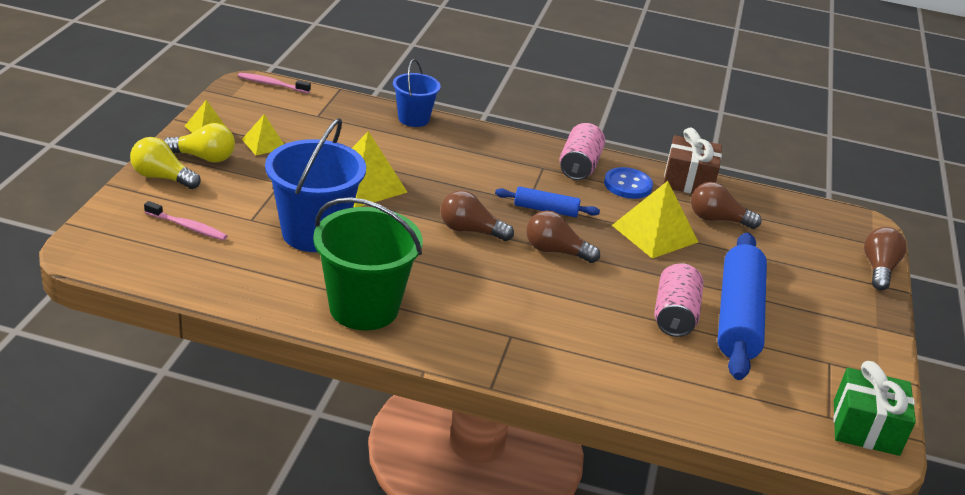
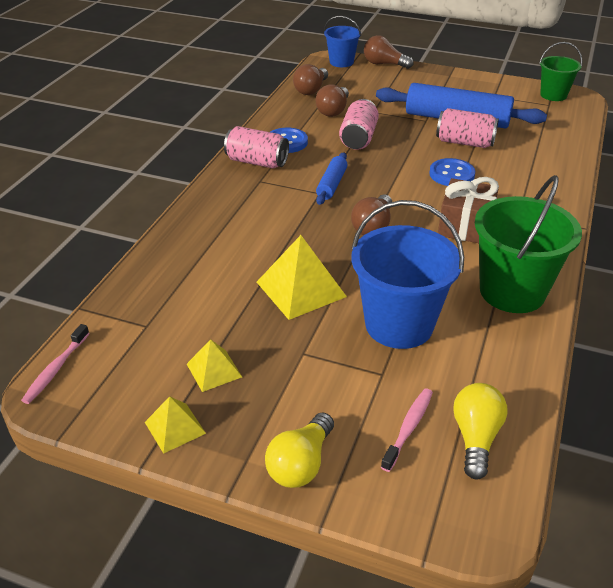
camera: 80 degrees left, 5 degrees up
(204, 157) = (249, 425): yellow light bulb -> yellow light bulb (475, 437)
(413, 119) = (161, 253): blue bucket -> blue bucket (341, 62)
(555, 251) = (395, 185): brown light bulb -> brown light bulb (311, 90)
(590, 295) = (451, 174): none -> blue button
(655, 233) = (358, 138): yellow pyramid -> pink can
(688, 181) = (277, 115): brown gift -> brown gift (465, 226)
(865, 428) = (553, 95): green gift -> green bucket

